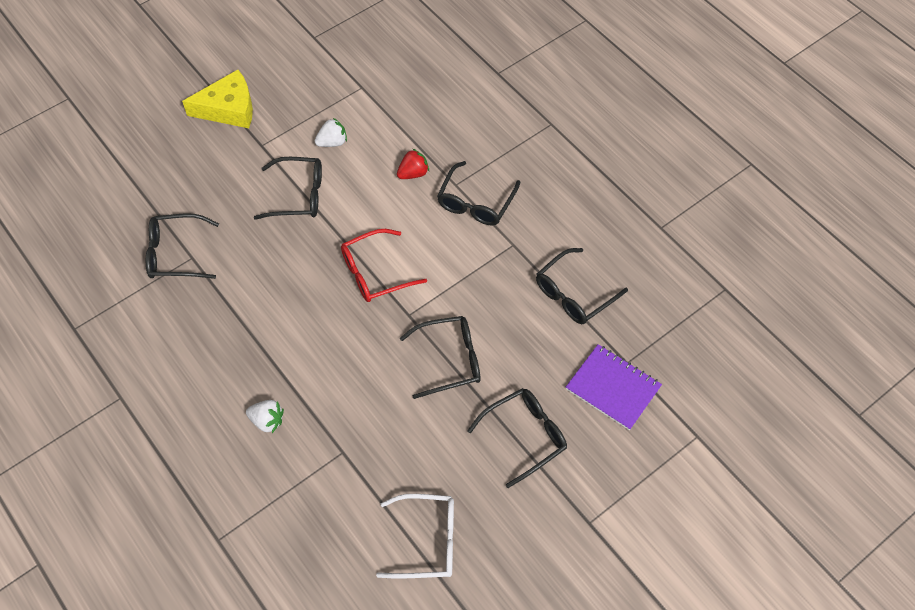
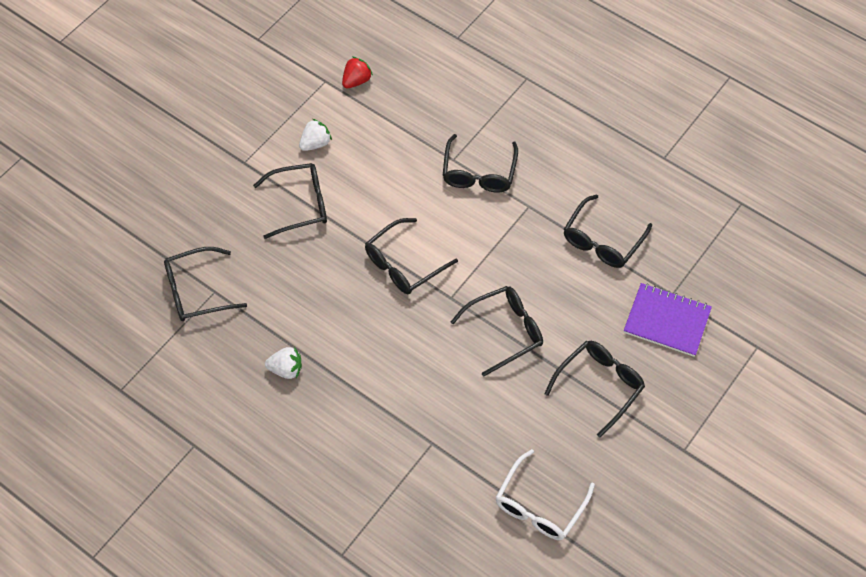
camera: 15 degrees left, 0 degrees up
(228, 108) = (196, 132): yellow cheese -> none
(267, 421) = (348, 432): white strawberry -> white strawberry (286, 369)
(375, 272) = (404, 264): red glasses -> black glasses
(413, 173) = (407, 157): red strawberry -> red strawberry (356, 81)
(426, 541) = (540, 505): white glasses -> white glasses turned 135 degrees clockwise

